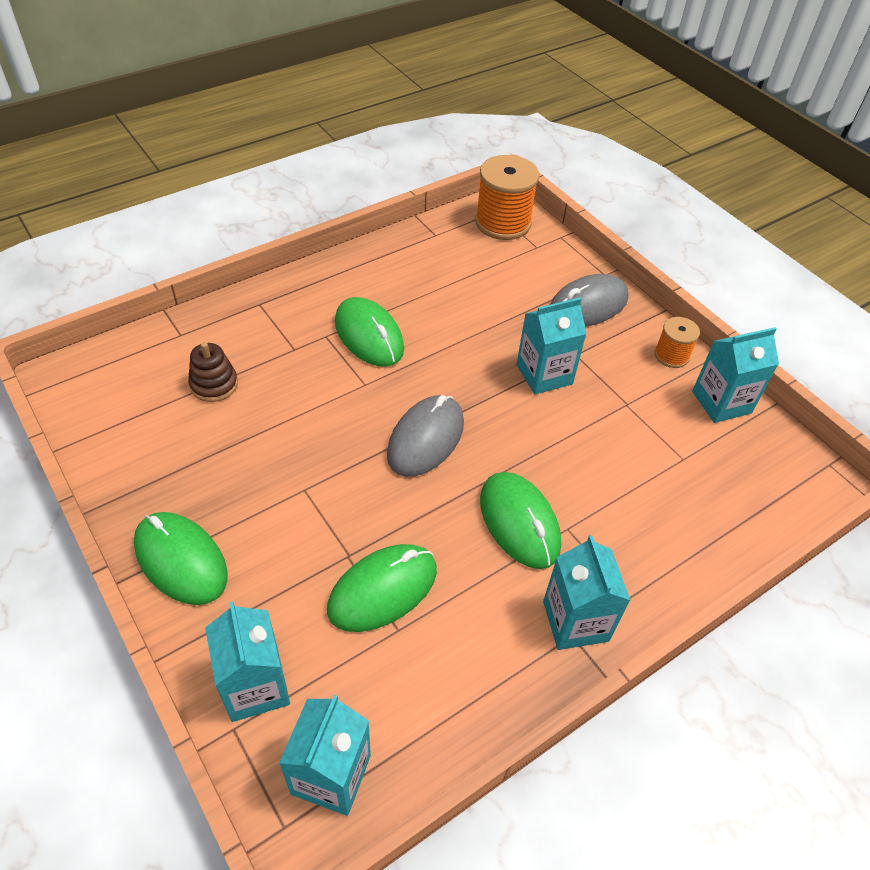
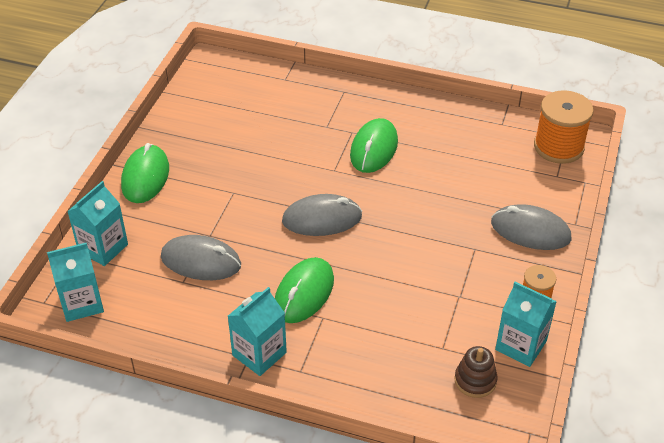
camera: 55 degrees right, 5 degrees down
(214, 384) = (265, 114): brown stacking toy -> brown stacking toy (475, 380)
(382, 590) = (201, 261): green mouse -> grey mouse
(544, 374) = (437, 243): turquoise carton -> none

